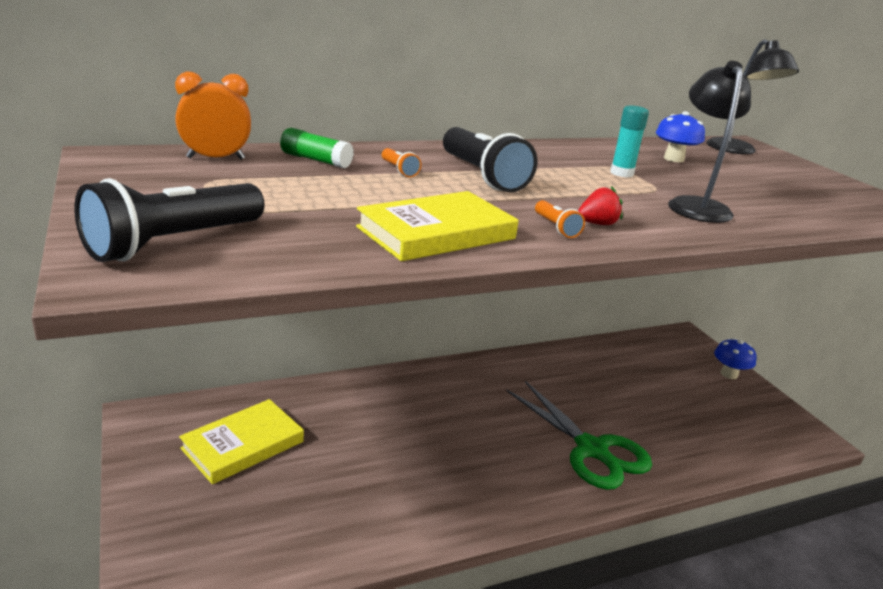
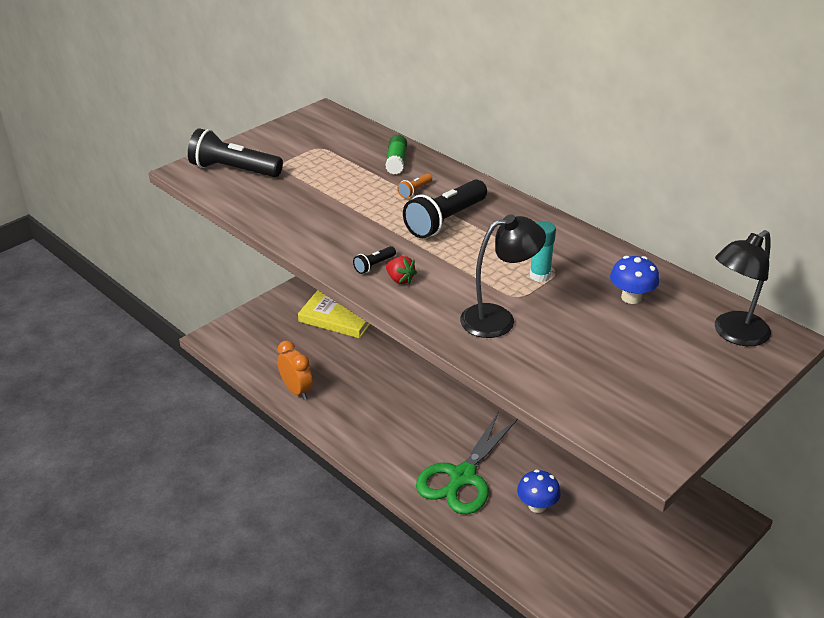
camera: 70 degrees right, 10 degrees up
(216, 158) = (358, 136): orange clock -> orange clock (296, 390)
(436, 233) = (319, 229): yellow book -> none
(556, 228) = (374, 265): orange flashlight -> black flashlight
(729, 374) = (680, 561): blue mushroom -> blue mushroom (537, 506)

